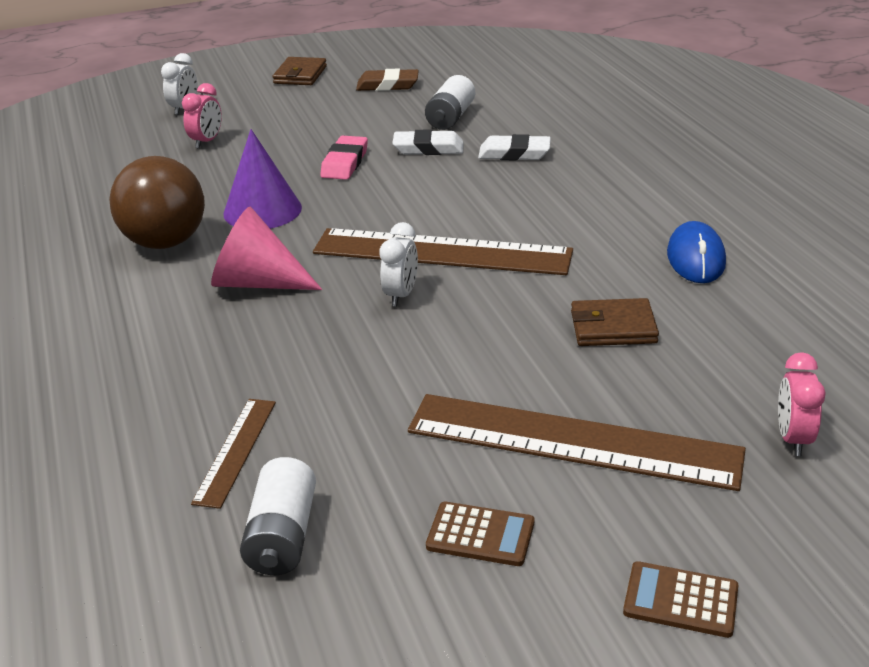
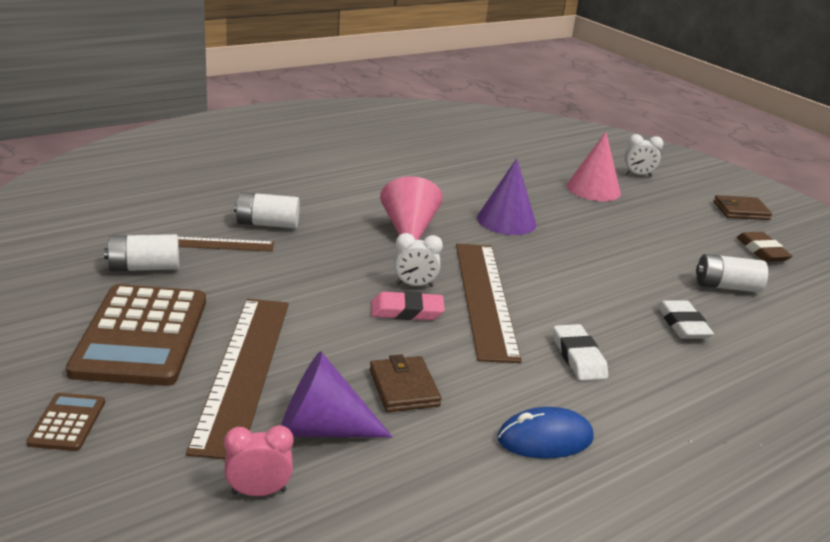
camera: 70 degrees right, 5 degrees down
(165, 242) = (445, 194): brown ball -> none
(187, 403) = (267, 224): none -> white battery
(206, 142) = (593, 189): pink clock -> pink cone
(345, 163) = (601, 245): pink eraser -> pink eraser (407, 311)
(428, 148) = (657, 280): white eraser -> white eraser (578, 357)
(480, 535) = (141, 335): brown calculator -> brown calculator, size x2.28
(685, 389) = (321, 428): none -> purple cone

